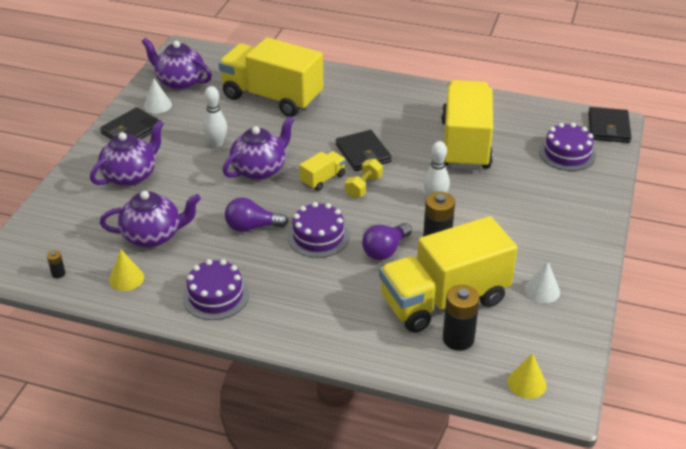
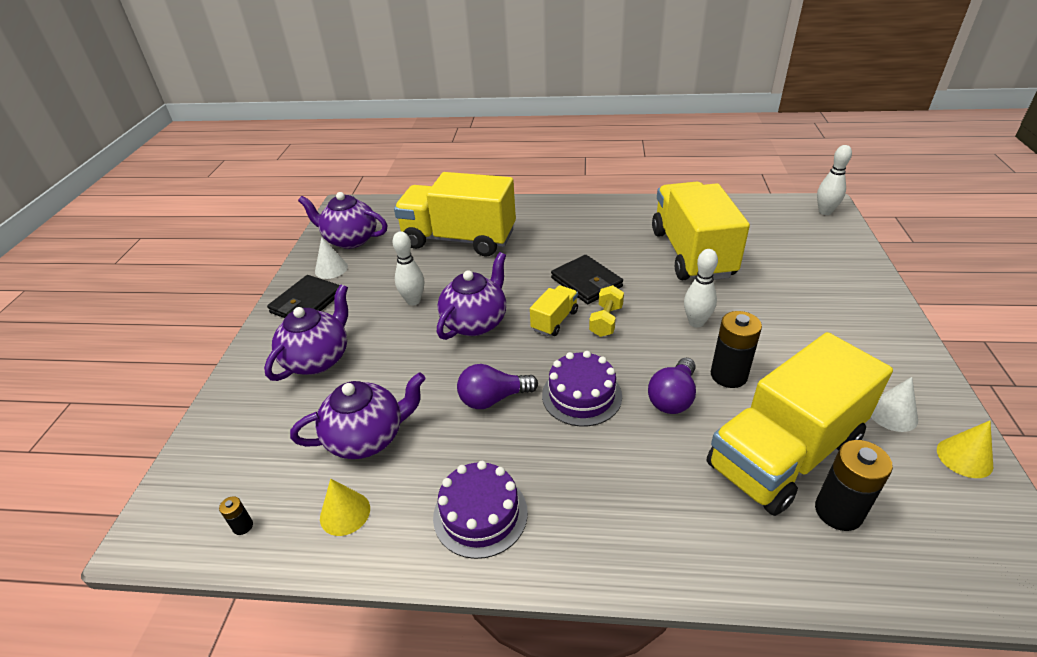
camera: 10 degrees left, 0 degrees up
(526, 383) = (974, 565): yellow cone -> yellow cone (964, 457)
(567, 153) = (803, 244): purple cake -> none
(608, 128) = (825, 212): black wallet -> white bowling pin

